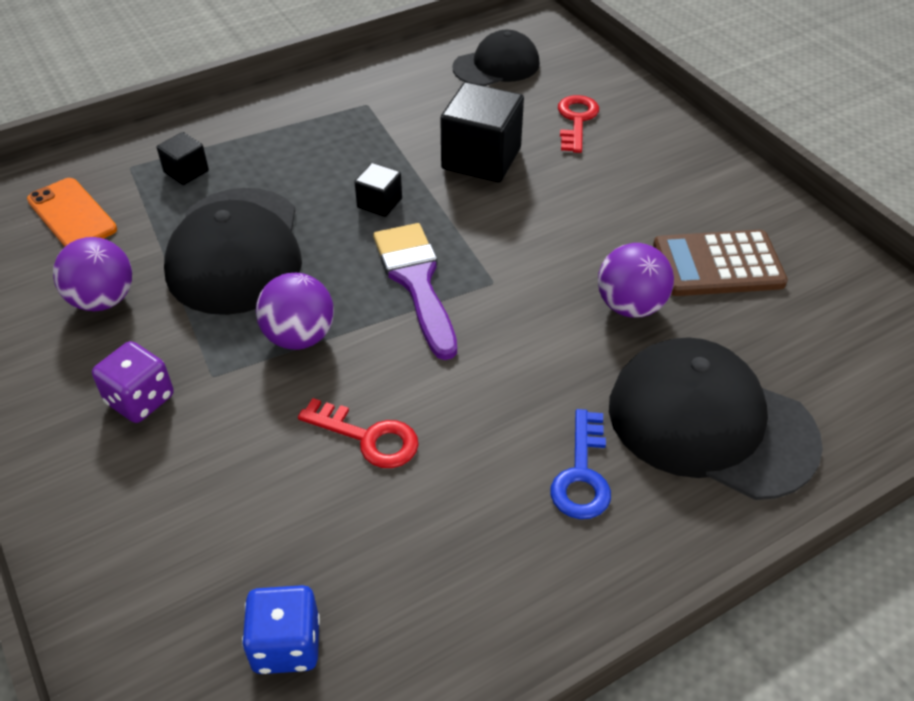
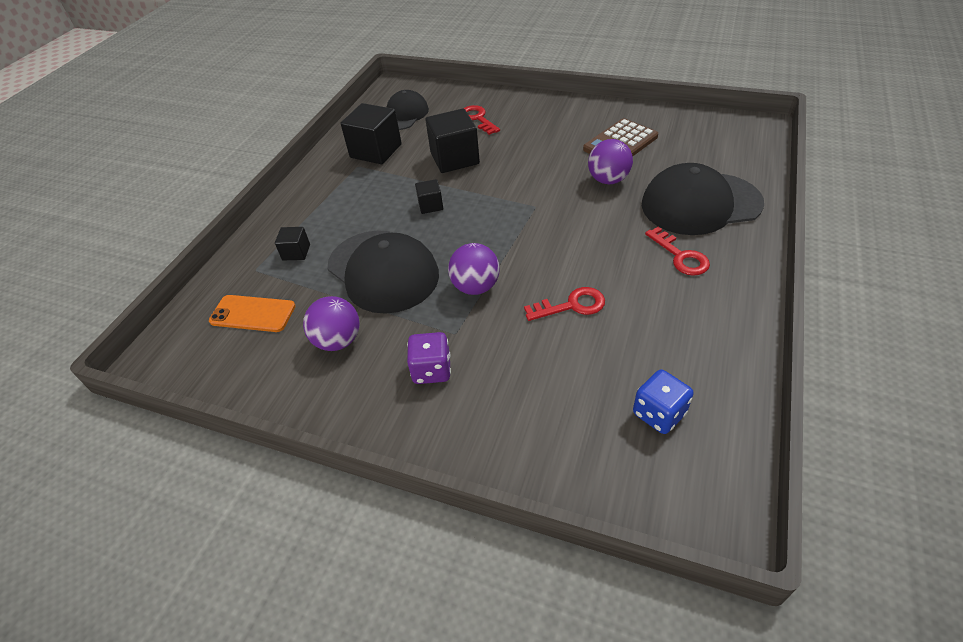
camera: 35 degrees left, 0 degrees up
(408, 96) = (376, 151): none -> black cube
(416, 281) = (499, 228): purple brush -> none
(582, 474) = (680, 256): blue key -> red key

